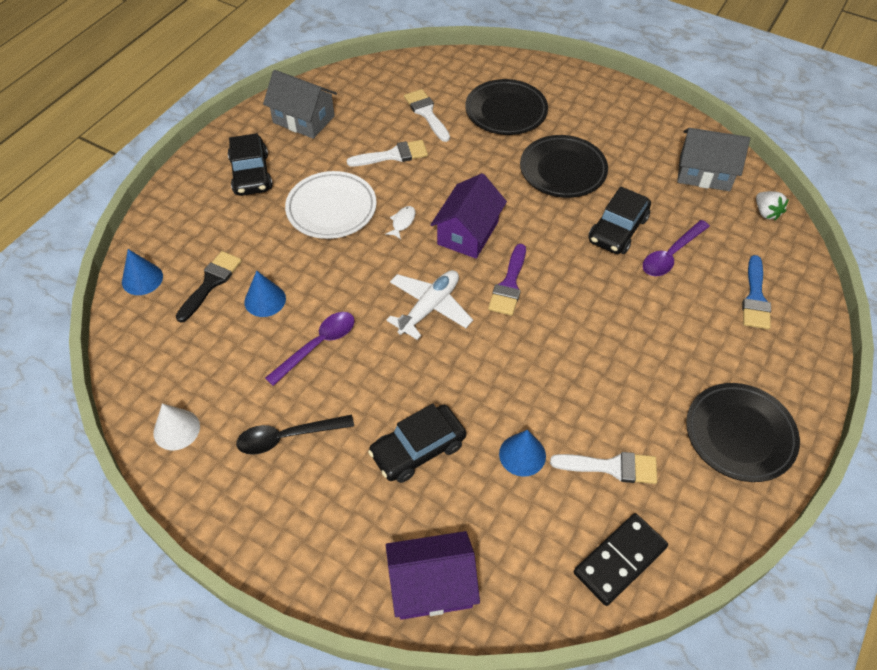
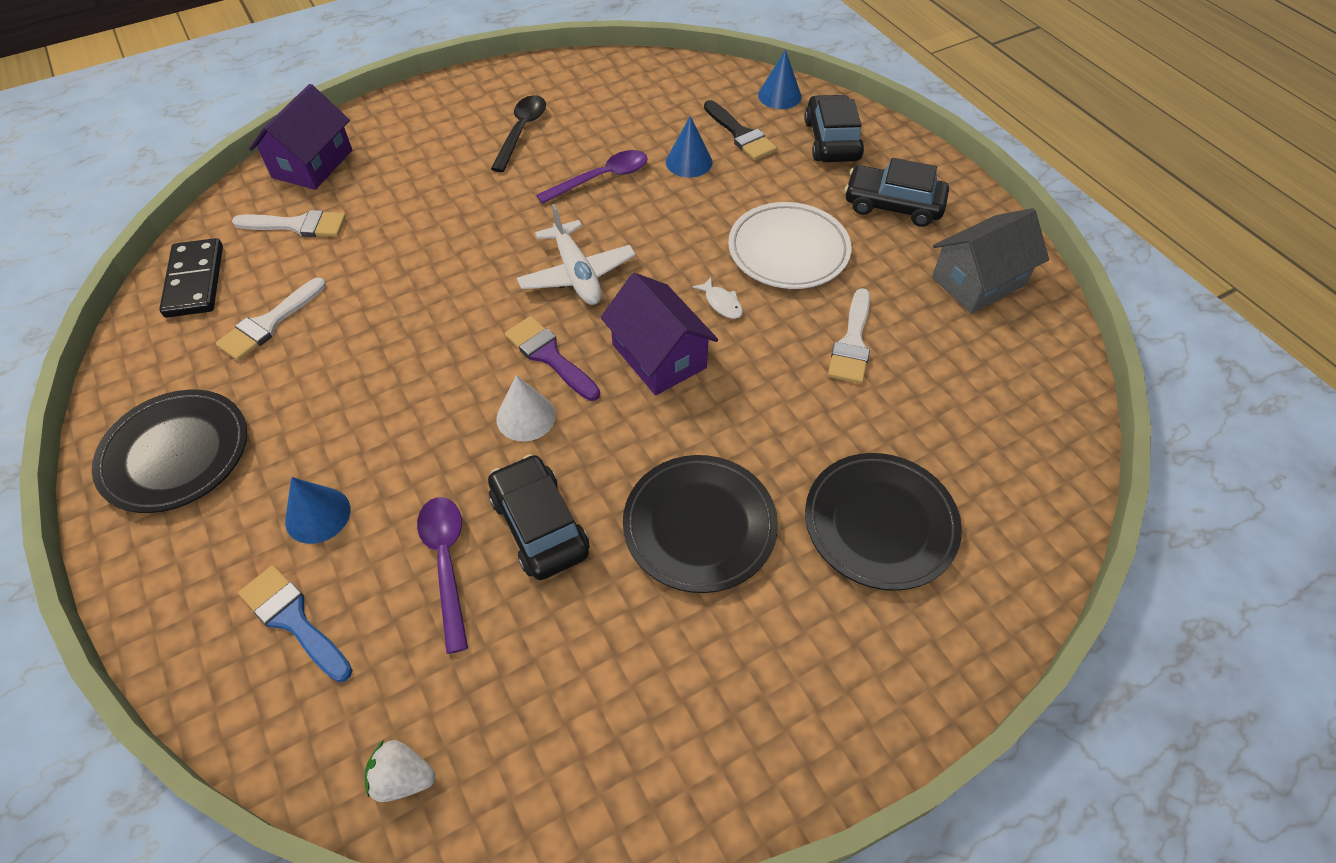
camera: 120 degrees right, 0 degrees up
(176, 429) = (589, 78): white cone -> white cone (526, 417)
(318, 345) = (601, 178): purple spoon -> purple spoon turned 105 degrees counterclockwise
(418, 449) = (429, 201): black car -> black car (831, 140)
(426, 113) = (926, 418): white brush -> white brush (298, 225)
(522, 455) = (351, 266): blue cone -> blue cone (318, 515)
(704, 173) = (554, 744): grey house -> none

